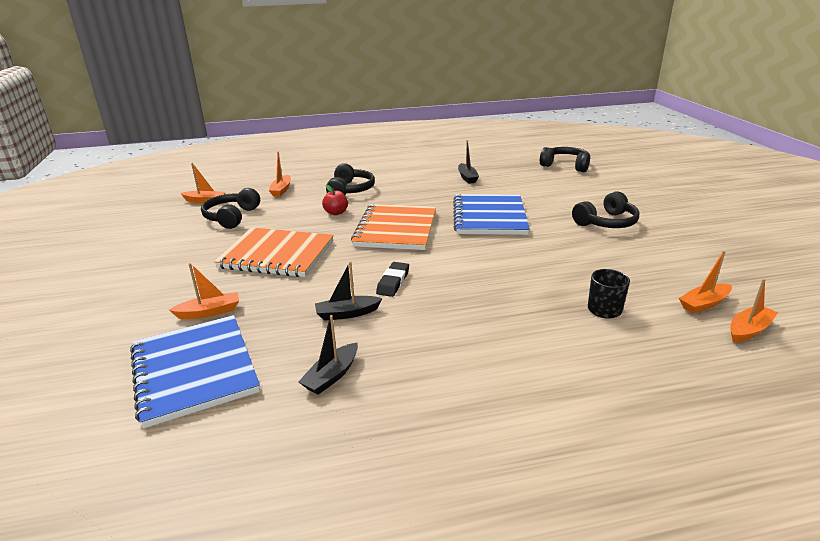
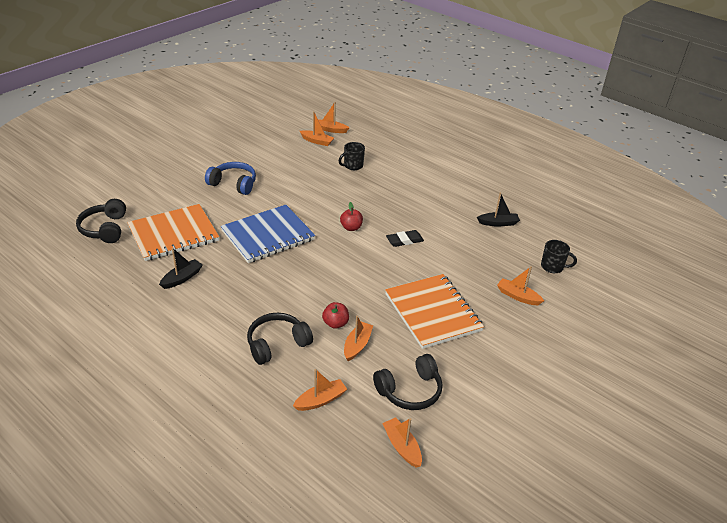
camera: 130 degrees left, 10 degrees up
(194, 370) = (552, 267): blue notebook -> black mug
(302, 213) = (357, 345): none -> orange boat
(347, 313) = (453, 242): black boat -> none
(396, 229) = (333, 273): orange notebook -> orange notebook (173, 234)
(455, 259) = (351, 228): none -> red apple
(606, 222) = (233, 184): black headphones -> blue headphones

